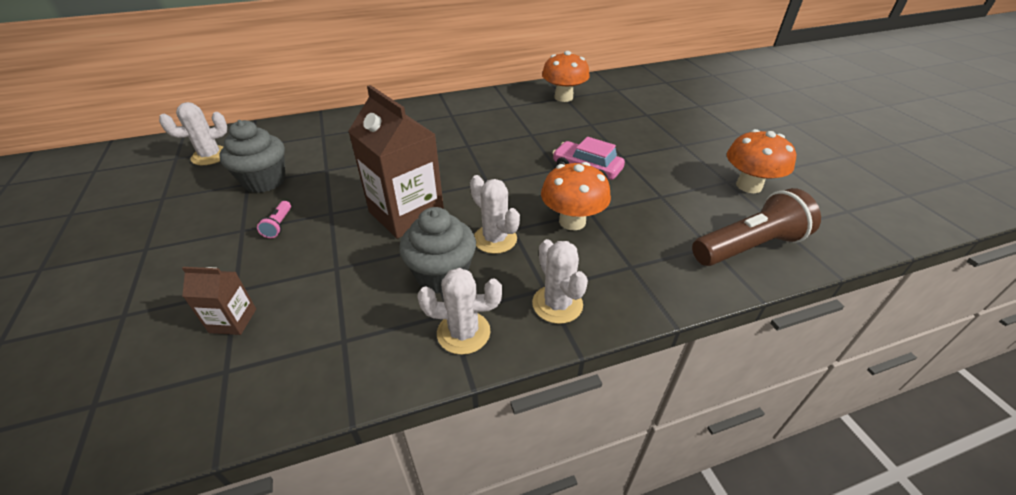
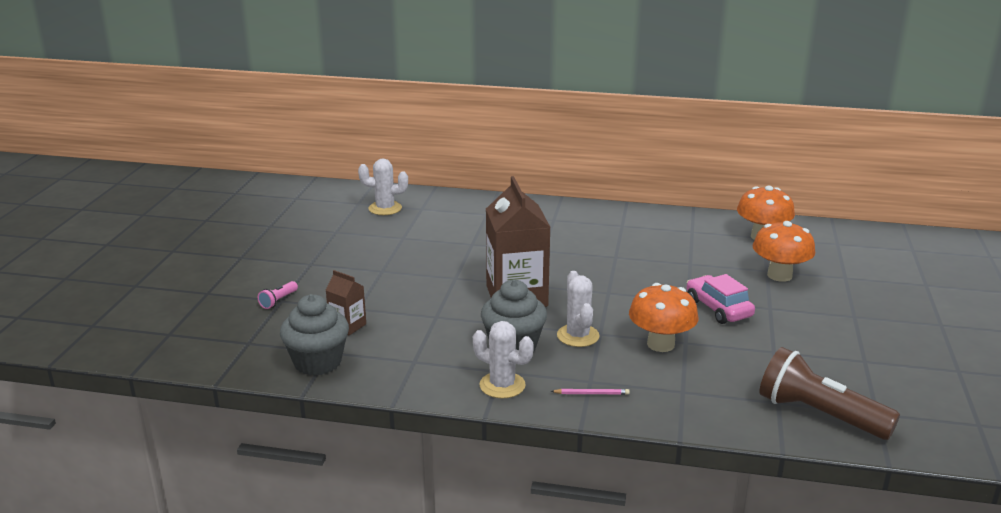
camera: 30 degrees right, 15 degrees down
(264, 181) = (417, 239): grey cupcake -> grey cupcake (317, 362)
(279, 225) = (410, 275): pink flashlight -> pink flashlight (278, 301)
(557, 304) = (591, 393): white cactus -> pink pencil
(748, 246) = (819, 414): brown flashlight -> brown flashlight turned 150 degrees counterclockwise
(749, 186) = (886, 371): orange mushroom -> orange mushroom (779, 275)

